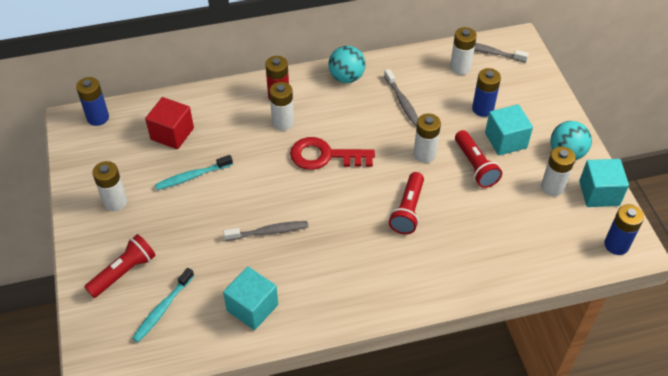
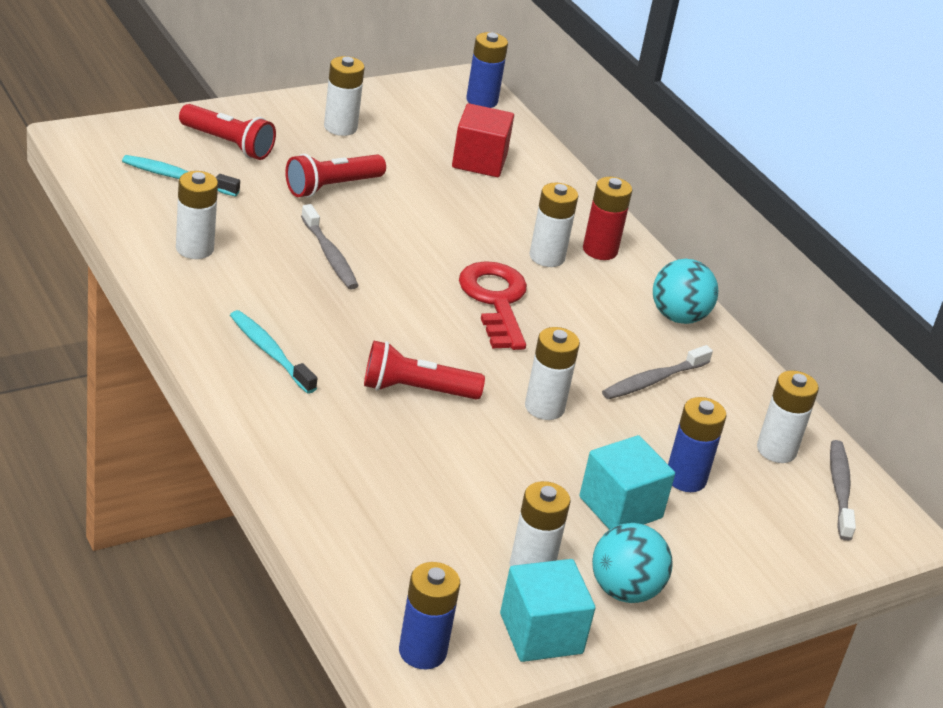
camera: 70 degrees right, 15 degrees down
(192, 176) = (407, 183): turquoise toothbrush -> turquoise toothbrush (270, 352)
(252, 307) = (194, 249): turquoise cube -> white battery
(475, 166) = (542, 468): red flashlight -> red flashlight (332, 187)

